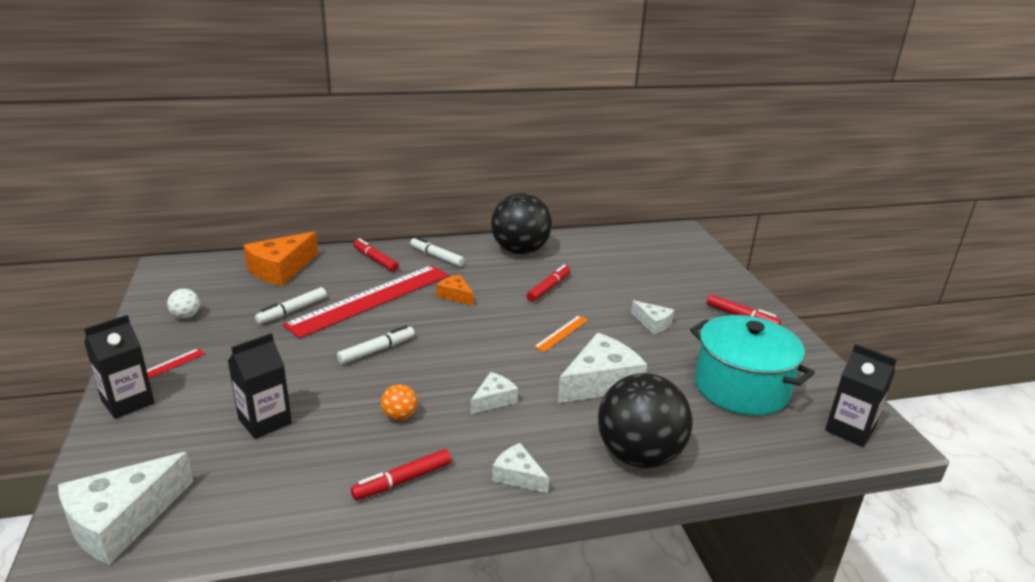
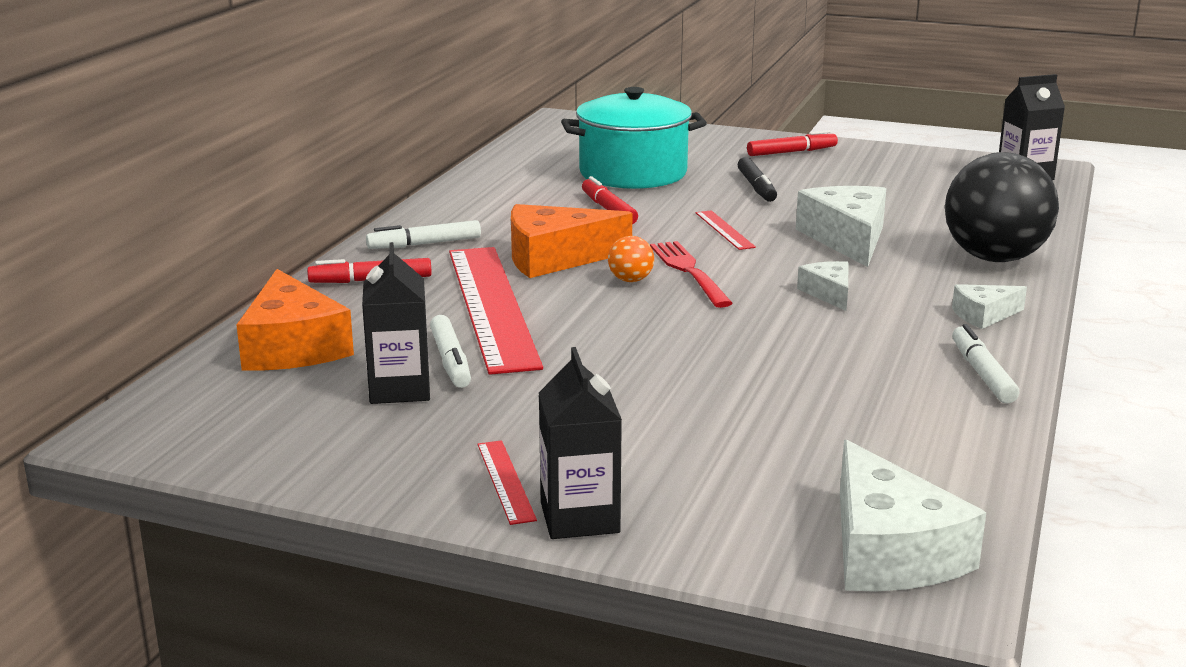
camera: 55 degrees left, 5 degrees down
(186, 316) = (350, 440): white ball -> none
(265, 421) = (741, 426): black carton -> black carton (399, 389)
(377, 350) = (640, 329): white marker -> white marker (982, 374)
(399, 416) = (812, 347): orange ball -> orange ball (630, 280)
(402, 481) = (945, 371): red marker -> none
(455, 295) = (555, 258): orange cheese -> orange cheese, size x1.87
(478, 341) = (689, 271): none -> red fork
(520, 251) = (485, 199): black ball -> none
(561, 333) = (724, 230): orange ruler -> red ruler
(653, 323) = (756, 187): white cheese -> black marker
(741, 388) = (921, 190): turquoise pot -> turquoise pot (633, 173)

